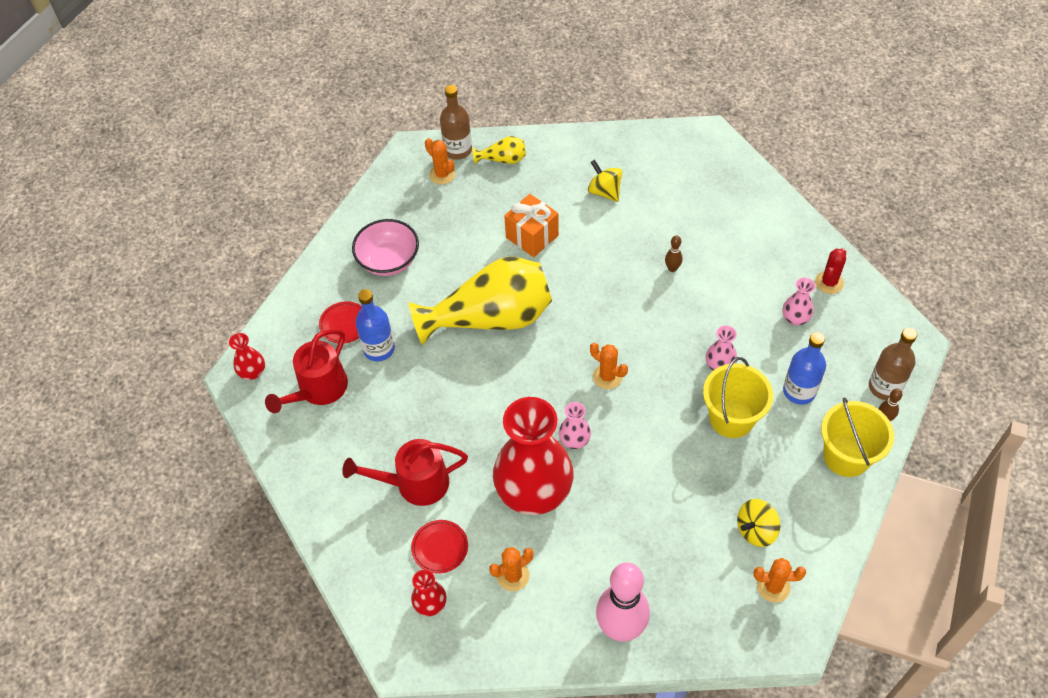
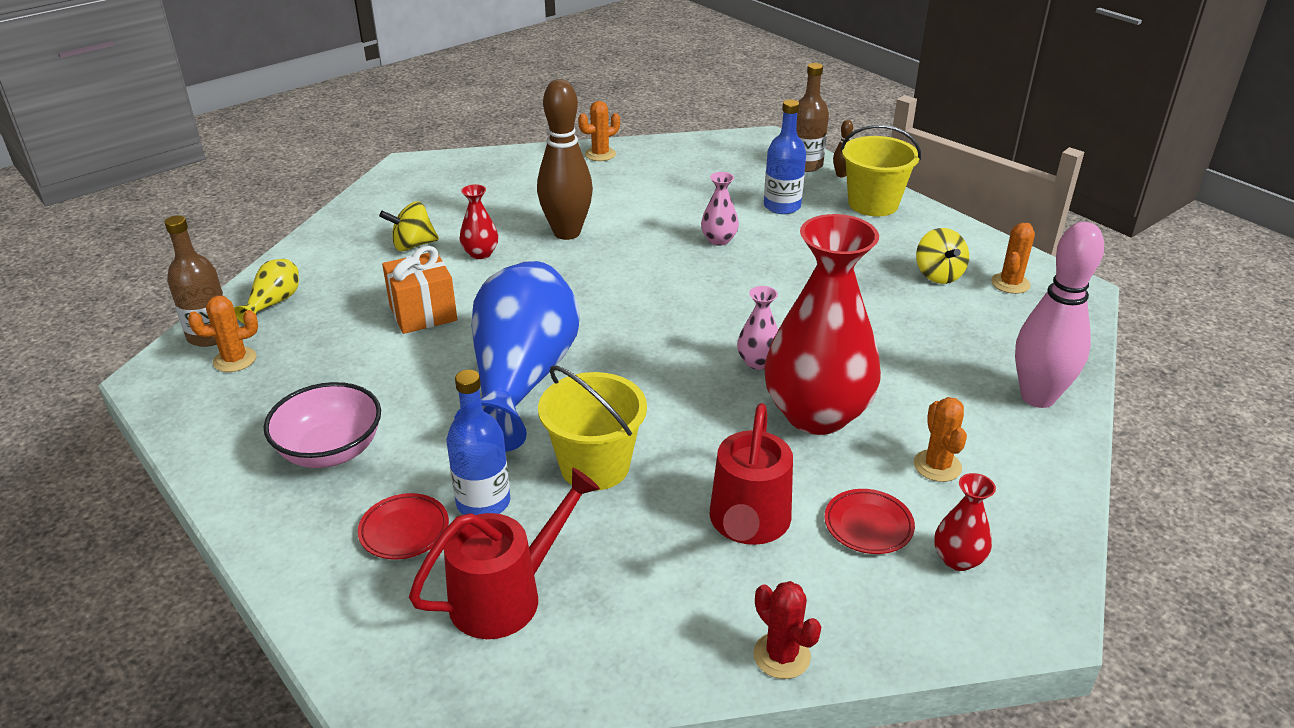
camera: 70 degrees left, 20 degrees down
(252, 372) = (401, 680): red vase -> red vase (480, 253)
(318, 390) = (507, 595): red watering can -> red watering can turned 90 degrees counterclockwise
(491, 318) = (521, 380): yellow vase -> blue vase
(607, 377) = (682, 314): orange cactus -> orange cactus (600, 154)
(672, 268) = (567, 233): brown bowling pin -> brown bowling pin, size x2.48
(731, 418) = (791, 251): yellow bucket -> yellow bucket (594, 466)
(795, 318) = (692, 184): pink vase -> none
(829, 282) = (664, 157): red cactus -> red cactus (781, 656)

